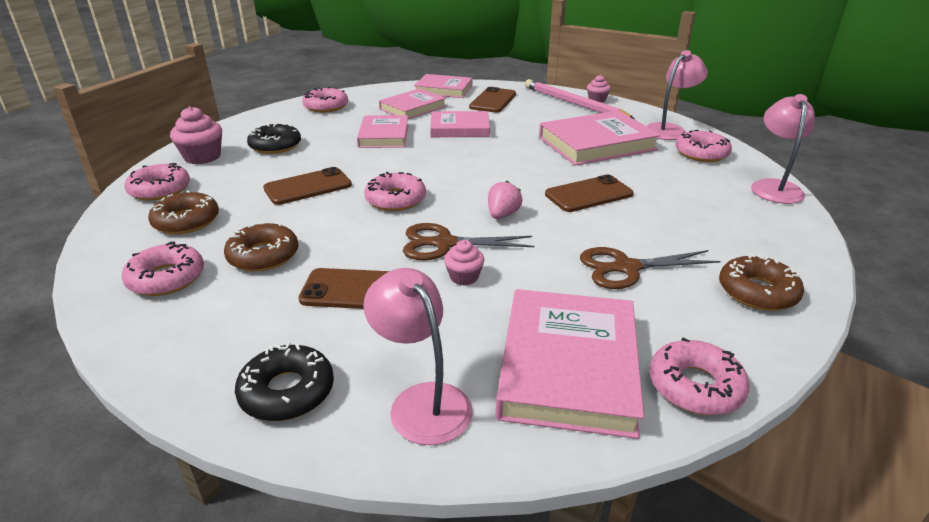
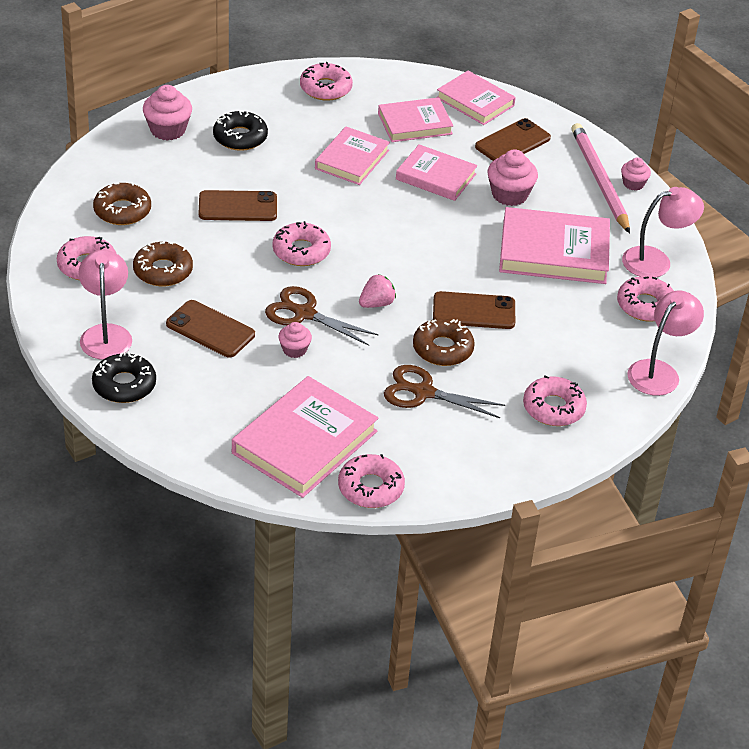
camera: 25 degrees right, 10 degrees up
(160, 190) = (116, 163): pink donut -> pink donut (553, 408)
(422, 401) = (197, 424): pink lamp -> pink lamp (106, 334)
(524, 124) = (509, 195): none -> pink cupcake
(757, 292) = (499, 451): brown donut -> brown donut (442, 349)

